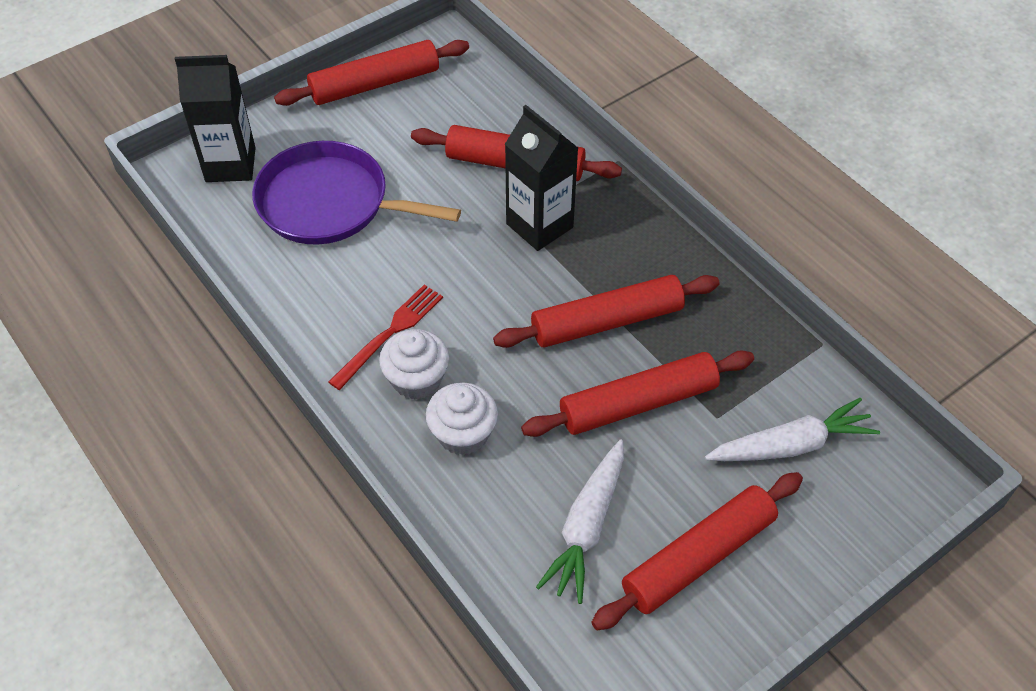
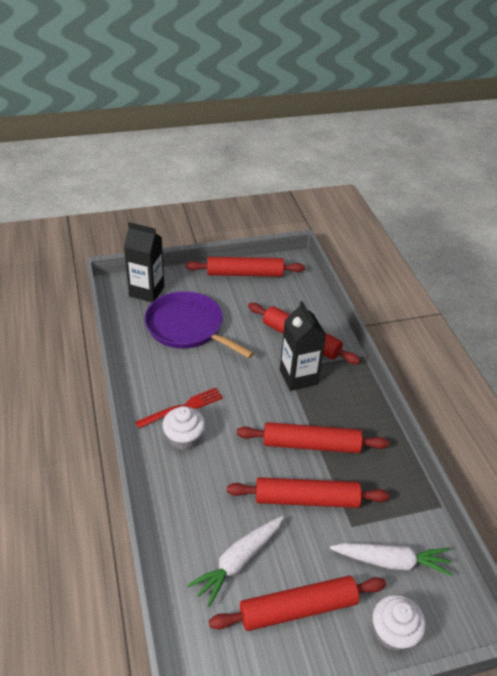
camera: 20 degrees right, 10 degrees down
(463, 434) = (194, 478): white cupcake -> white cupcake (393, 632)

